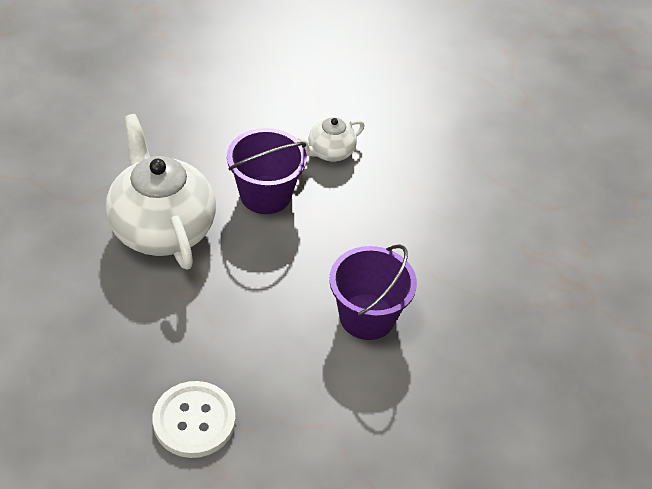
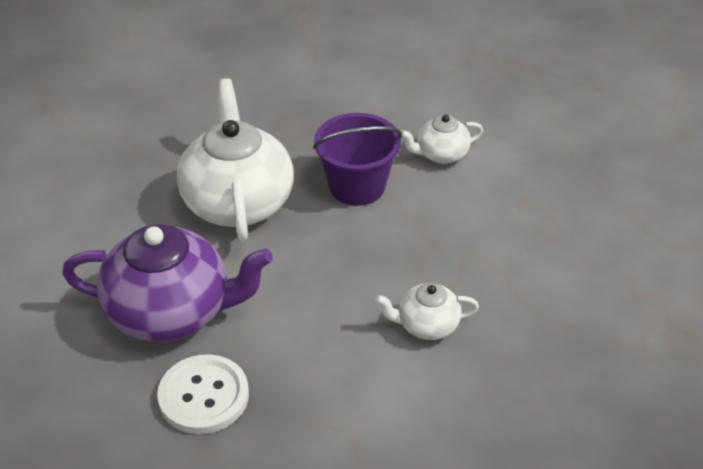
camera: 20 degrees right, 5 degrees down
(137, 347) = (172, 312): none -> purple teapot
(367, 317) = (426, 325): purple bucket -> white teapot

